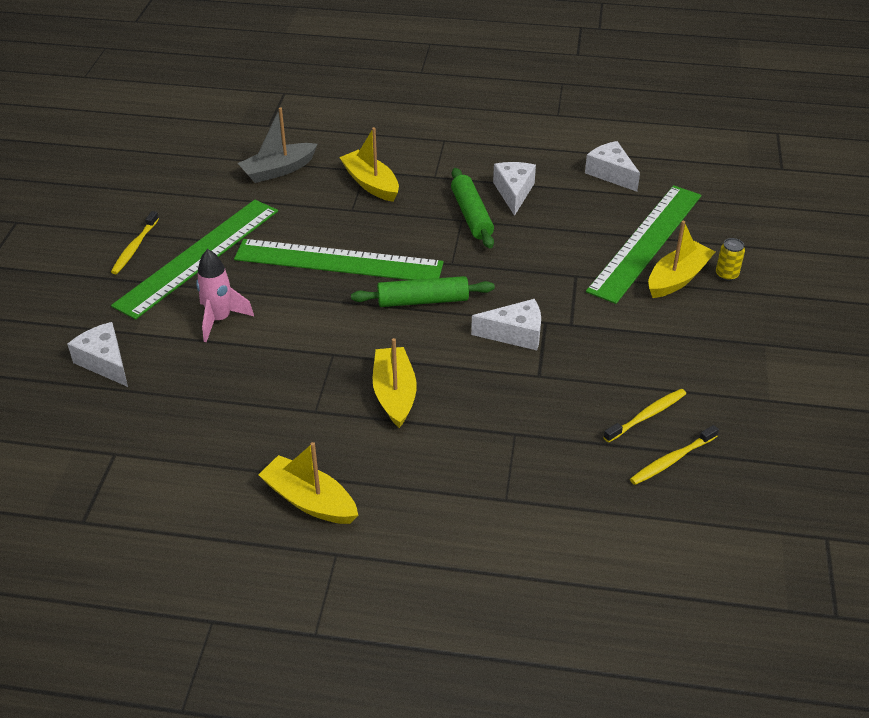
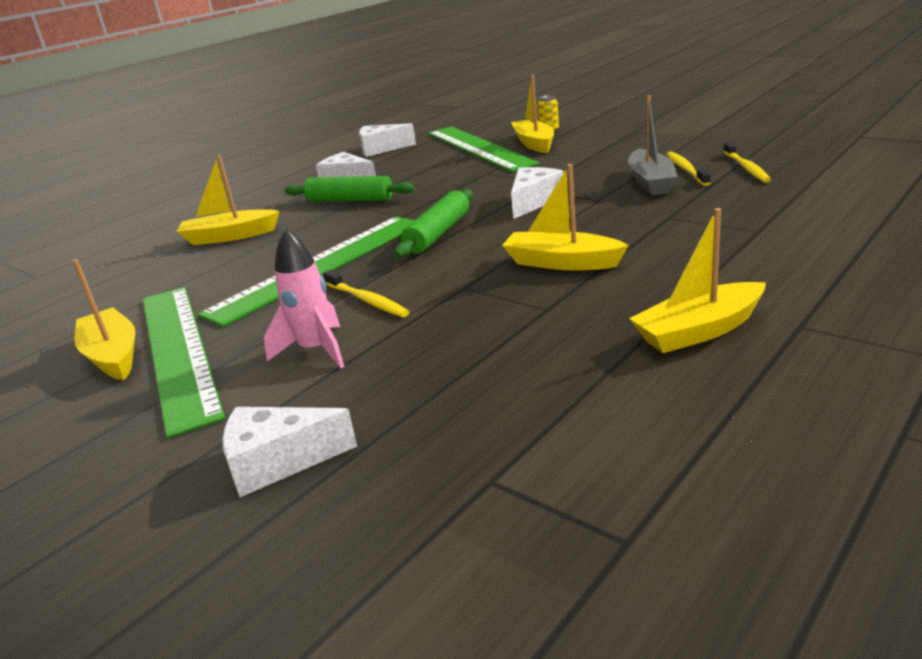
camera: 55 degrees left, 15 degrees down
(134, 248) = (79, 400): yellow toothbrush -> yellow toothbrush (367, 300)
(184, 231) = (113, 355): none -> yellow boat
(278, 170) = (119, 281): grey boat -> grey boat (651, 182)

